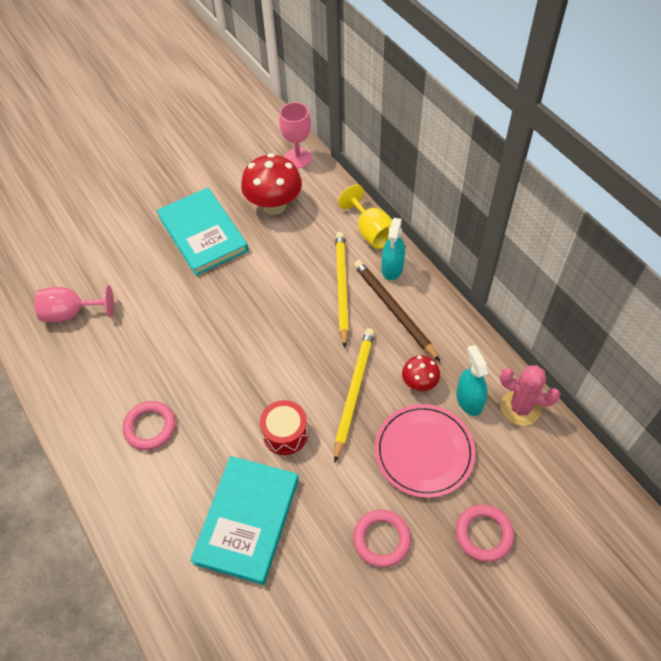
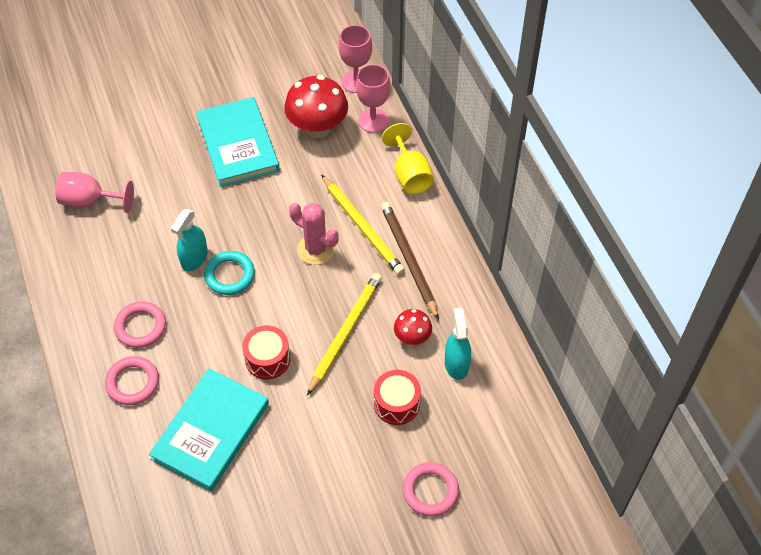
camera: 10 degrees right, 0 degrees up
(226, 358) = (229, 275): none -> turquoise ring
(323, 189) = (373, 120): none -> pink goblet
(341, 288) = (362, 227): yellow pencil -> yellow pencil turned 135 degrees clockwise
(381, 539) = (332, 475): pink ring -> pink ring (132, 382)
(392, 268) = (420, 217): turquoise spray bottle -> turquoise spray bottle (194, 258)
(424, 452) = (397, 403): pink plate -> red drum
(520, 408) = (505, 381): pink cactus -> pink cactus (316, 249)

